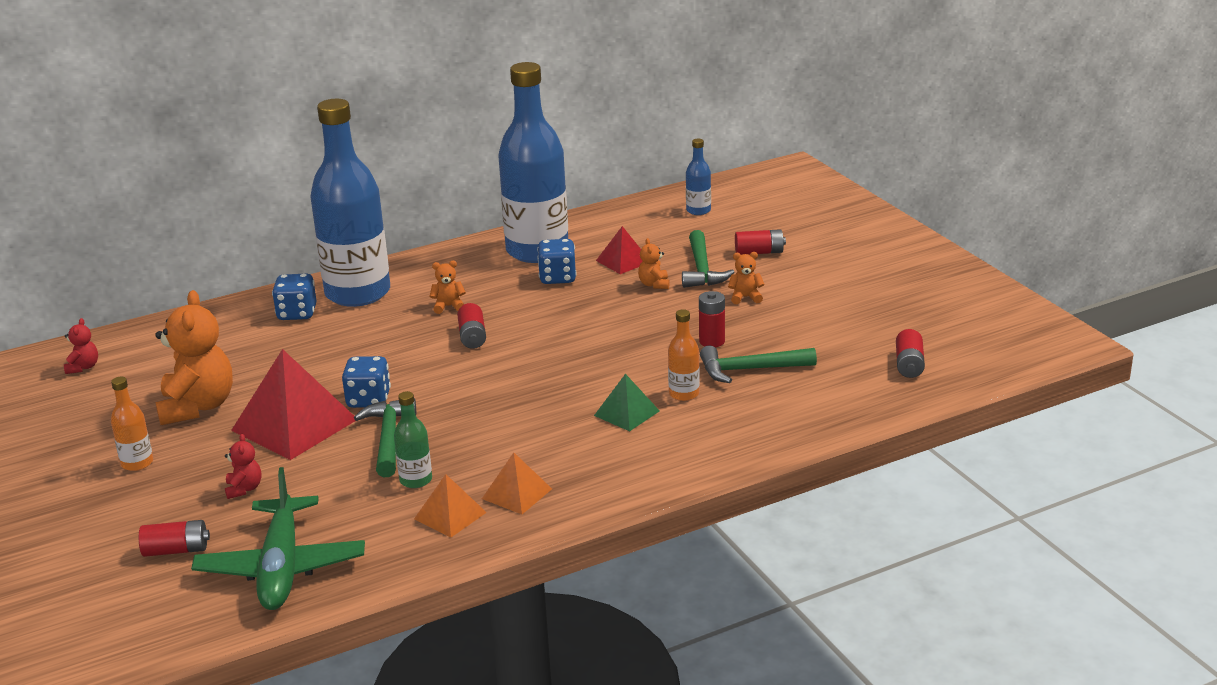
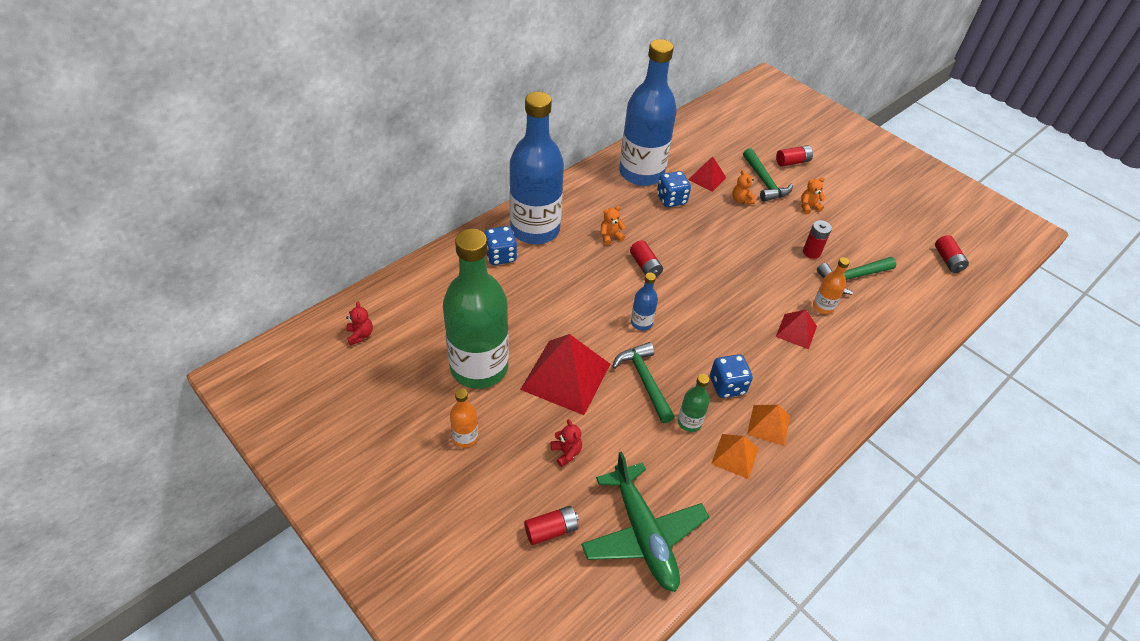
camera: 20 degrees left, 20 degrees up
(197, 407) = (479, 367): orange teddy bear -> green bottle
(368, 400) = (606, 342): blue dice -> blue dice (727, 386)
(626, 413) = (796, 331): green pyramid -> red pyramid
(698, 210) = (729, 124): blue bottle -> blue bottle (641, 323)

